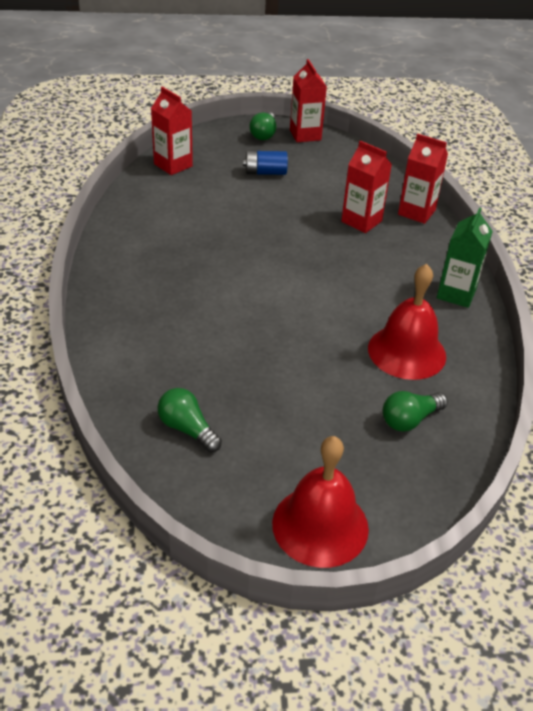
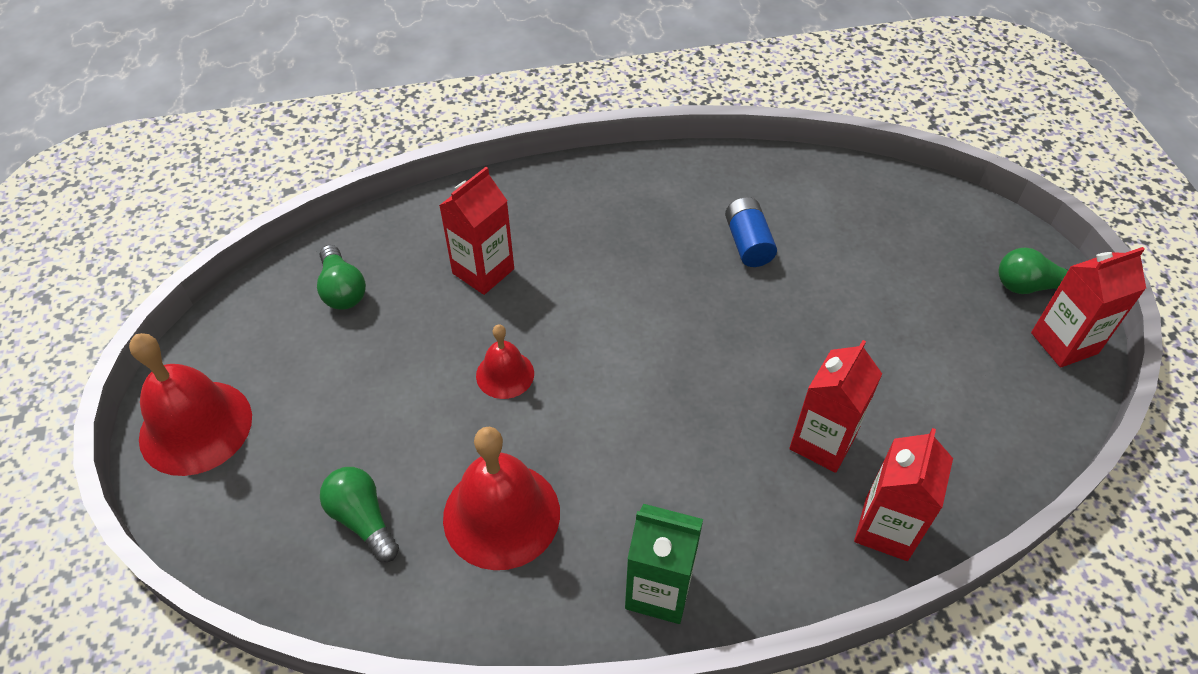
camera: 85 degrees right, 10 degrees up
(173, 165) = (875, 193): red carton -> red carton (483, 271)
(187, 429) = (342, 290): green light bulb -> green light bulb turned 120 degrees clockwise
(265, 172) = (910, 301): blue battery -> blue battery (748, 243)
(293, 341) = (505, 374): none -> red bell

